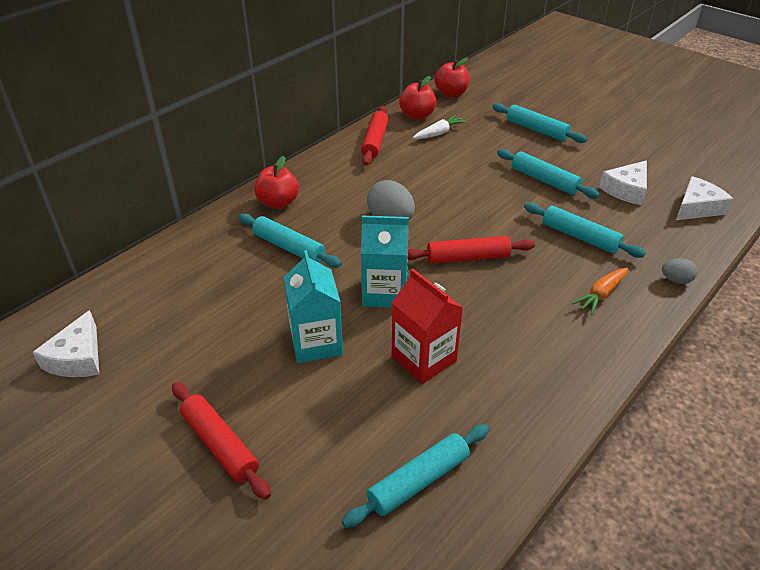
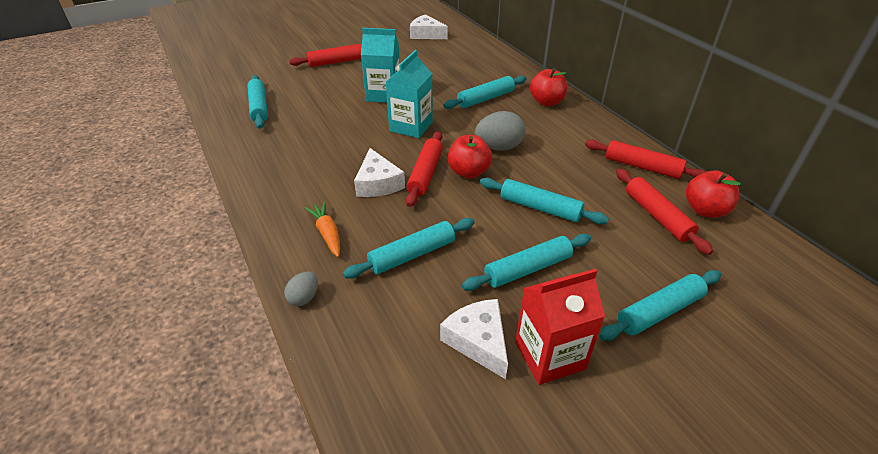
camera: 110 degrees right, 0 degrees up
(424, 359) = (337, 128): red carton -> red carton (549, 355)
(439, 133) = (657, 216): white carrot -> red rolling pin
(451, 94) = (774, 257): red apple -> red apple (468, 172)
(469, 184) = (540, 208): none -> turquoise rolling pin
(697, 207) = (405, 403): white cheese -> white cheese (378, 183)

